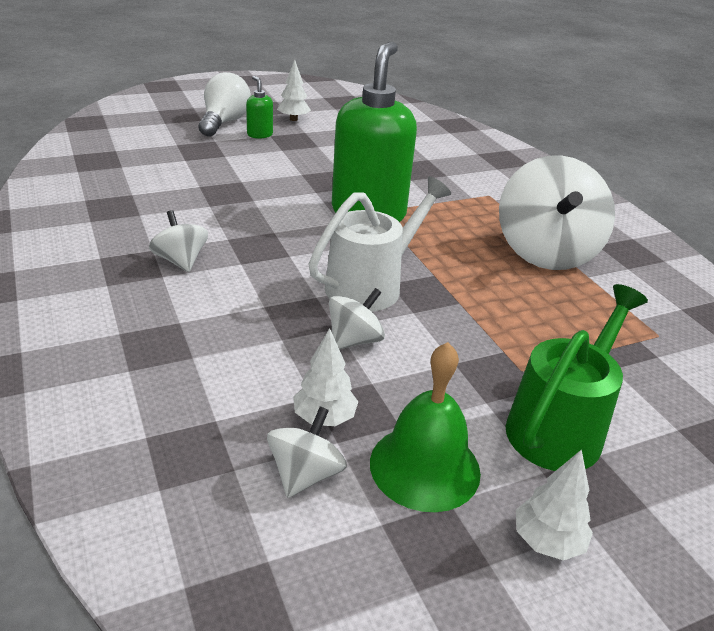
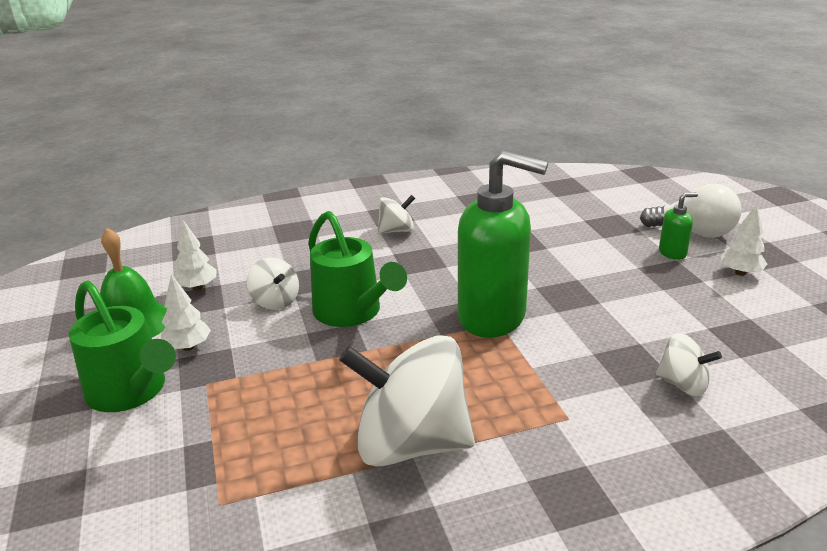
camera: 100 degrees right, 5 degrees down
(305, 474) = (154, 281): white spinning top -> white spinning top (683, 384)
(371, 285) = (352, 312): white watering can -> green watering can
(547, 541) = (43, 364): white tree -> white tree (188, 347)

